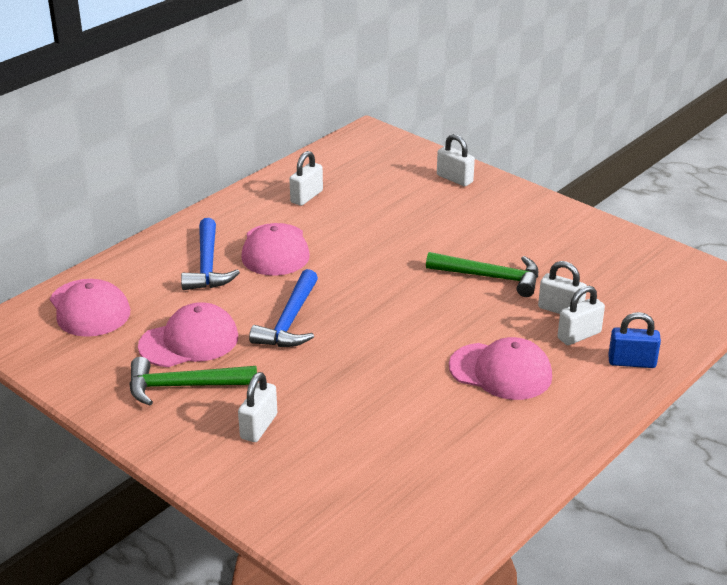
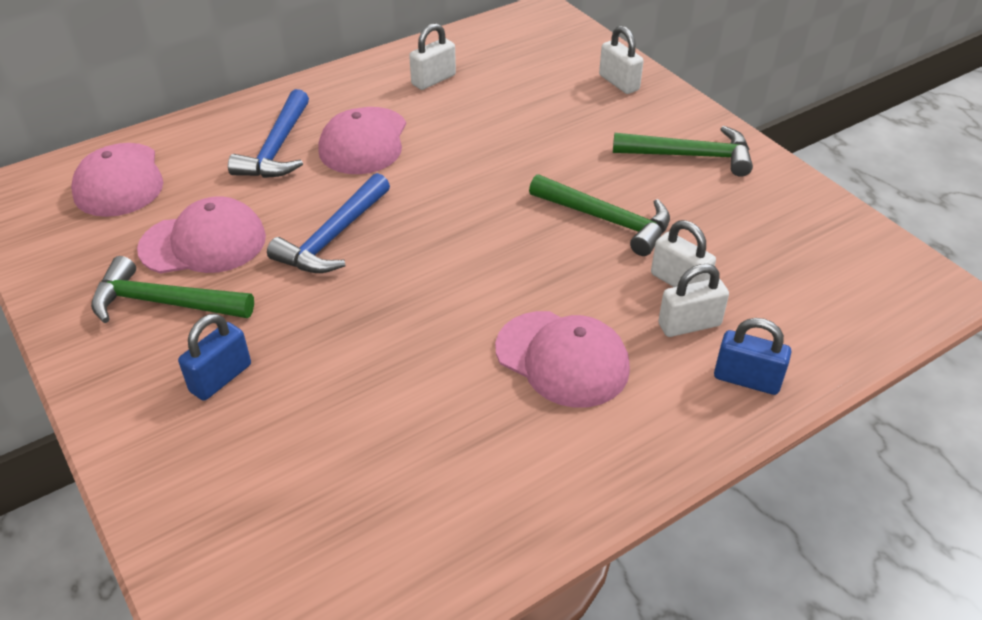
camera: 15 degrees right, 10 degrees up
(258, 426) = (220, 378): white padlock -> blue padlock
(532, 224) = (690, 156): none -> green hammer

